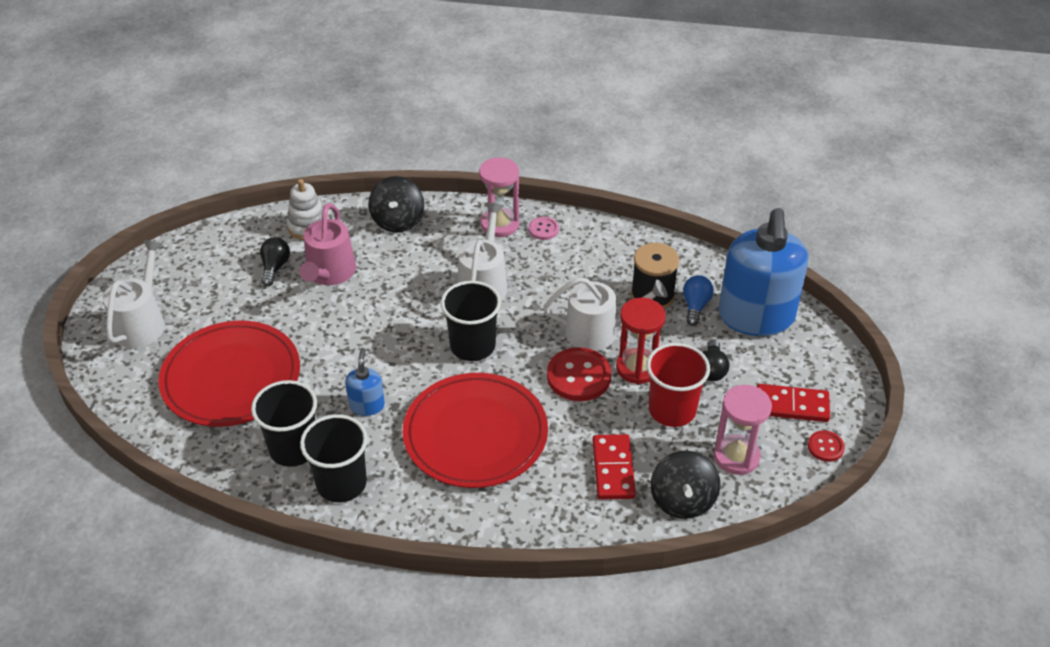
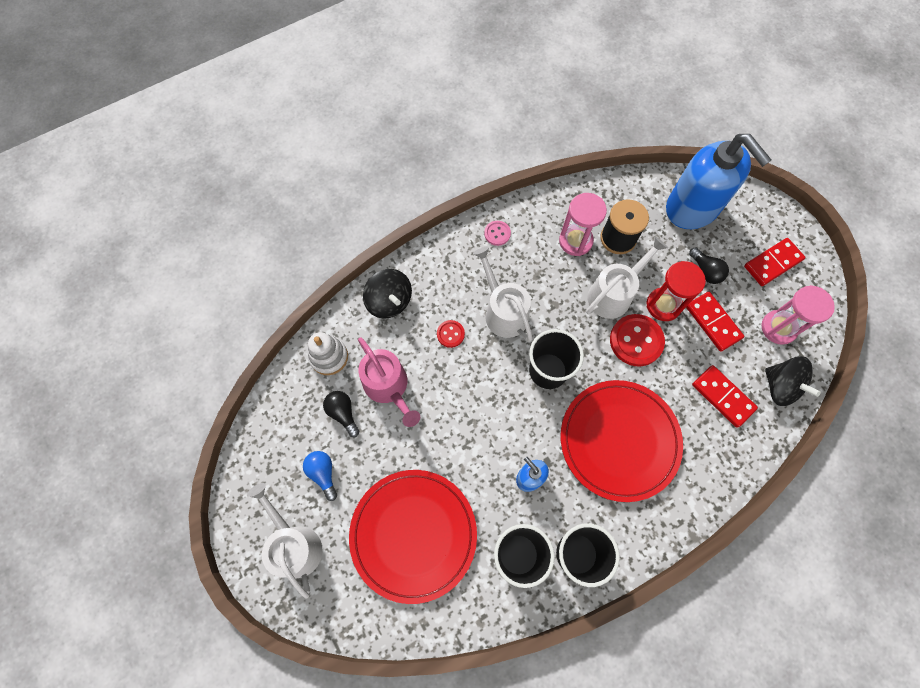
camera: 40 degrees left, 25 degrees up
(500, 224) = (464, 251): pink hourglass -> pink hourglass (575, 241)
(672, 410) = (713, 322): red cup -> red domino
(695, 306) = (651, 227): blue light bulb -> blue light bulb (323, 473)
(825, 447) = (816, 280): red button -> red button (450, 334)

